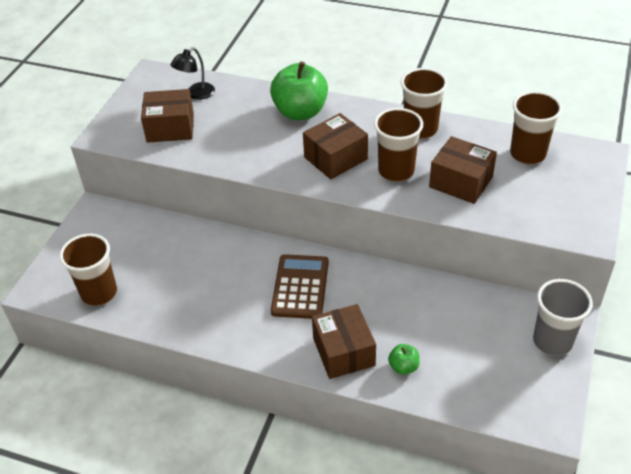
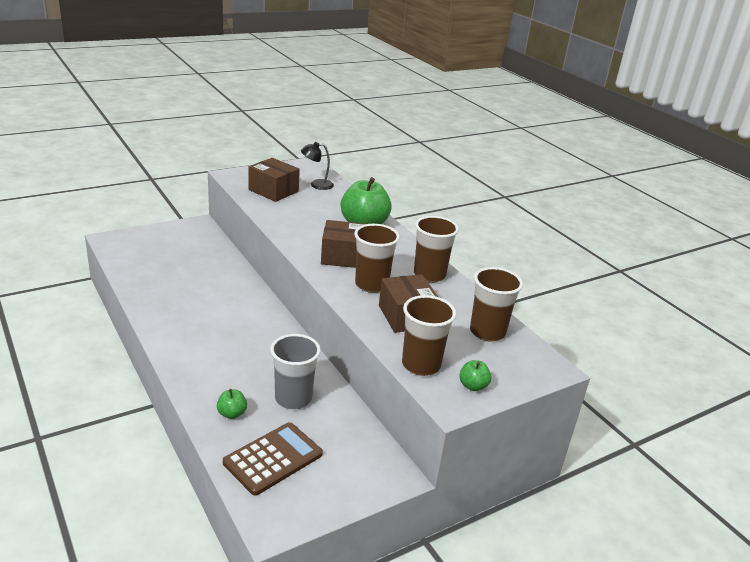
camera: 35 degrees right, 15 degrees down
(99, 293) = (135, 260): brown cup -> brown cup (421, 365)
(300, 287) = (243, 329): brown calculator -> brown calculator (273, 459)
(343, 351) = (210, 378): brown box -> none
(552, 341) = (359, 479): grey cup -> grey cup (293, 399)
(581, 209) = (473, 386): none -> green apple

